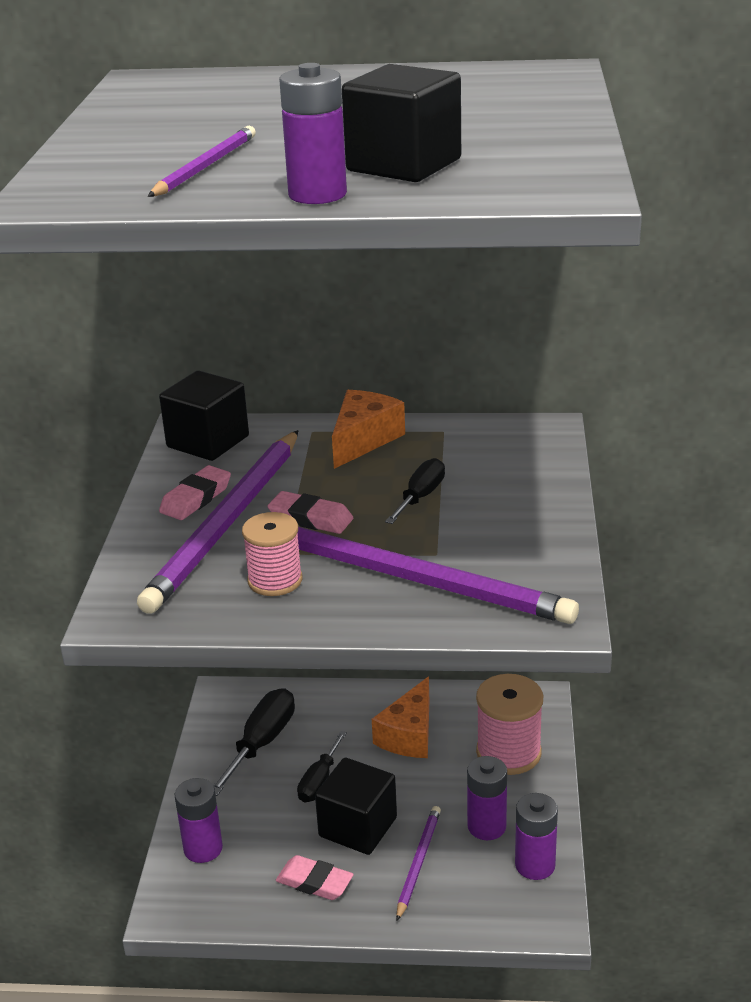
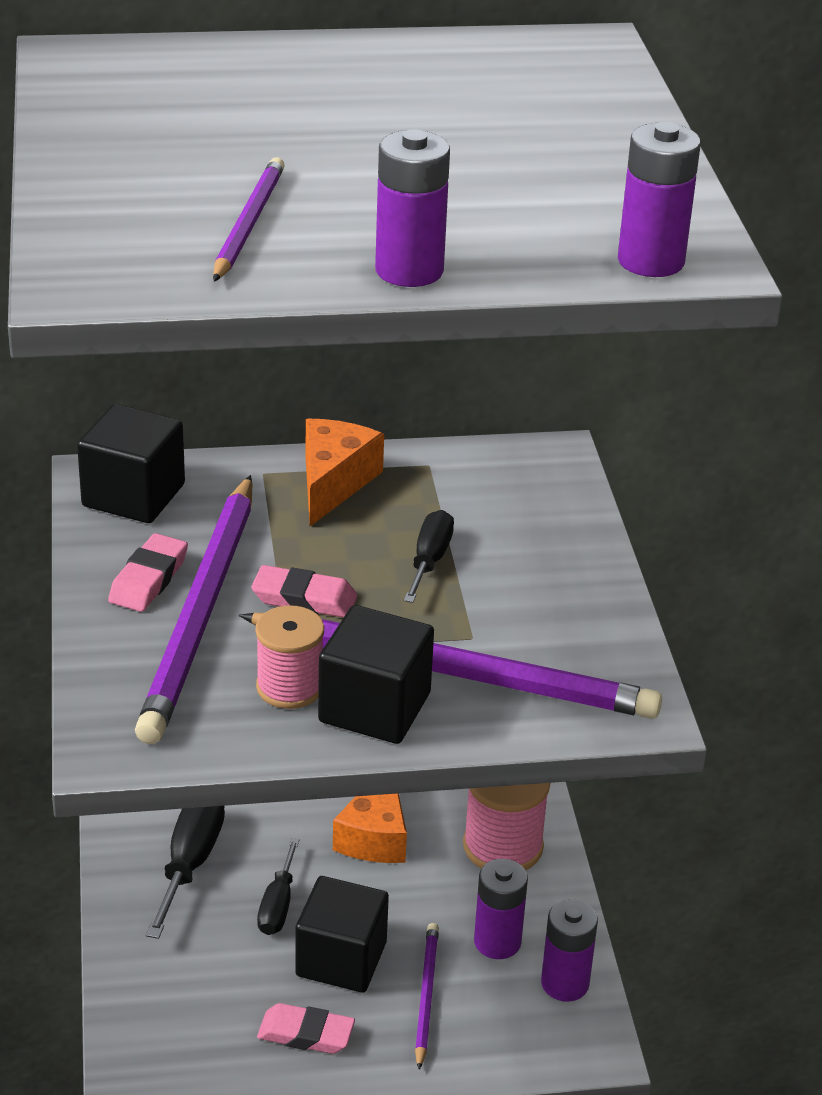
camera: 15 degrees left, 5 degrees up
(203, 848) = (154, 1007): purple battery -> purple battery (650, 261)
(404, 165) = (486, 219): black cube -> black cube (374, 707)

